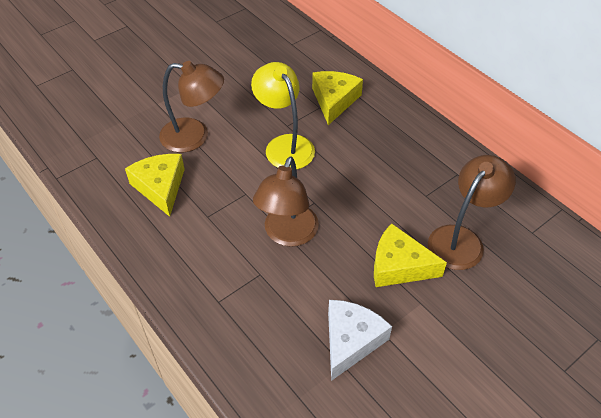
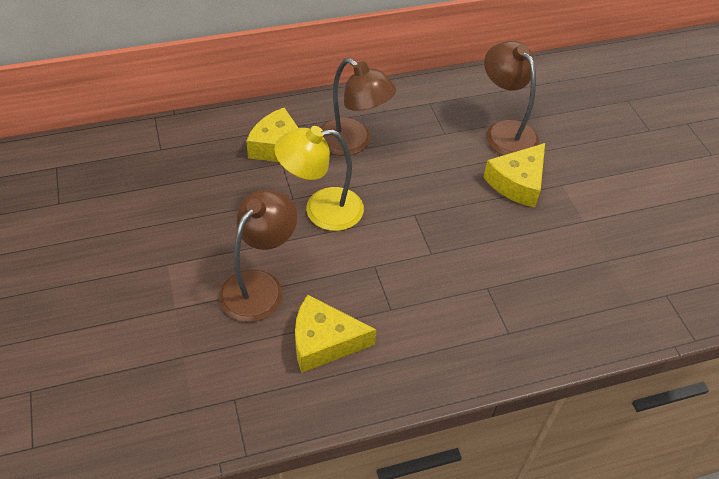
camera: 70 degrees left, 0 degrees up
(287, 234) = (447, 249): brown lamp -> brown lamp (353, 143)
(351, 341) = (586, 245): white cheese -> none

